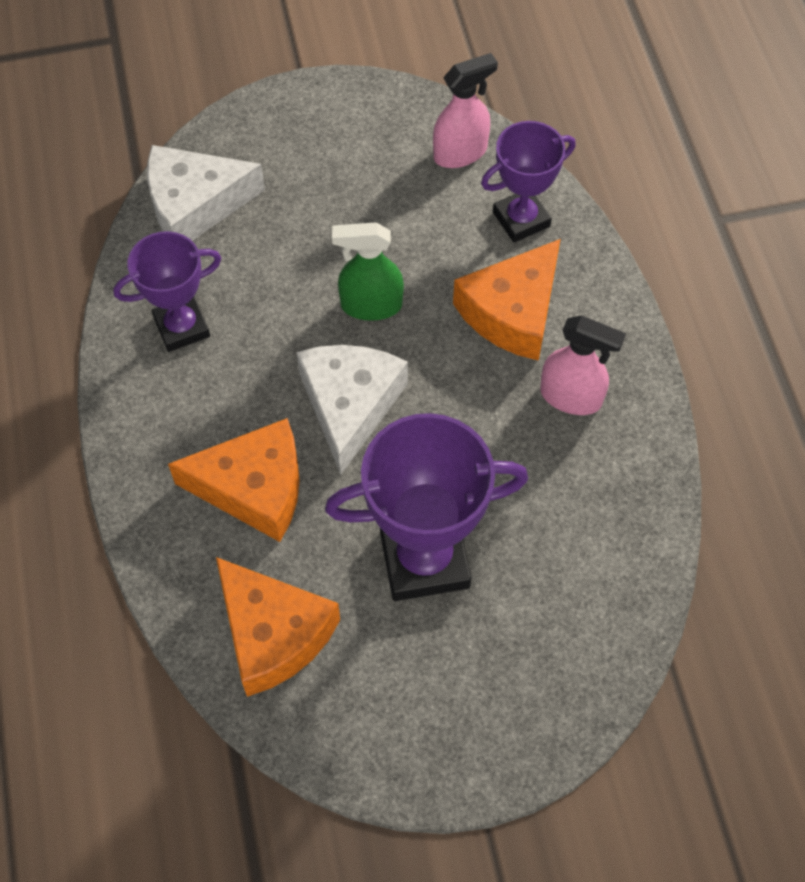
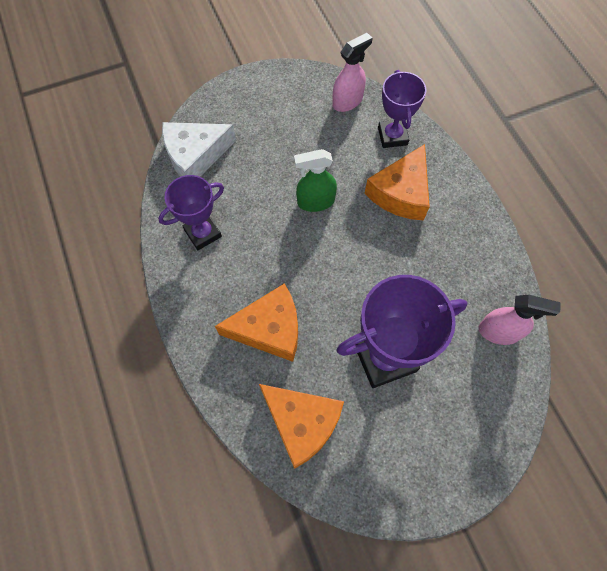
camera: 10 degrees left, 5 degrees up
(350, 405) = (317, 266): white cheese -> none
(521, 219) = (392, 136): purple trophy -> purple trophy turned 60 degrees counterclockwise
(571, 397) = (448, 240): pink spray bottle -> pink spray bottle (499, 332)

